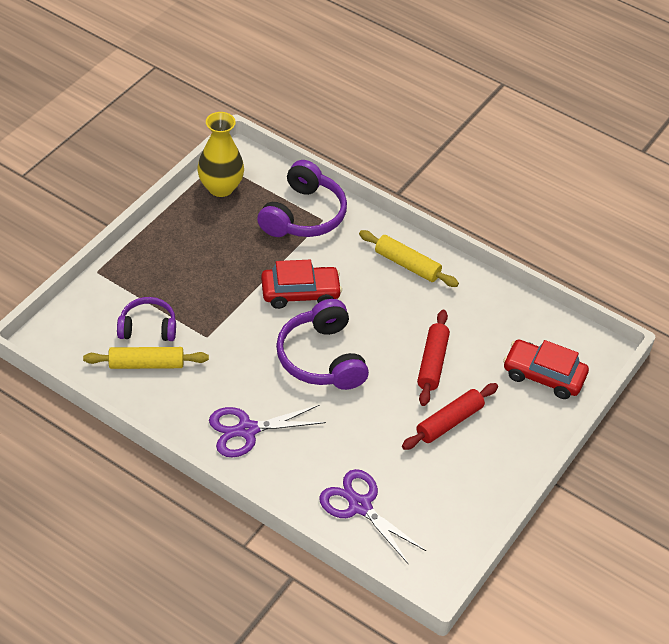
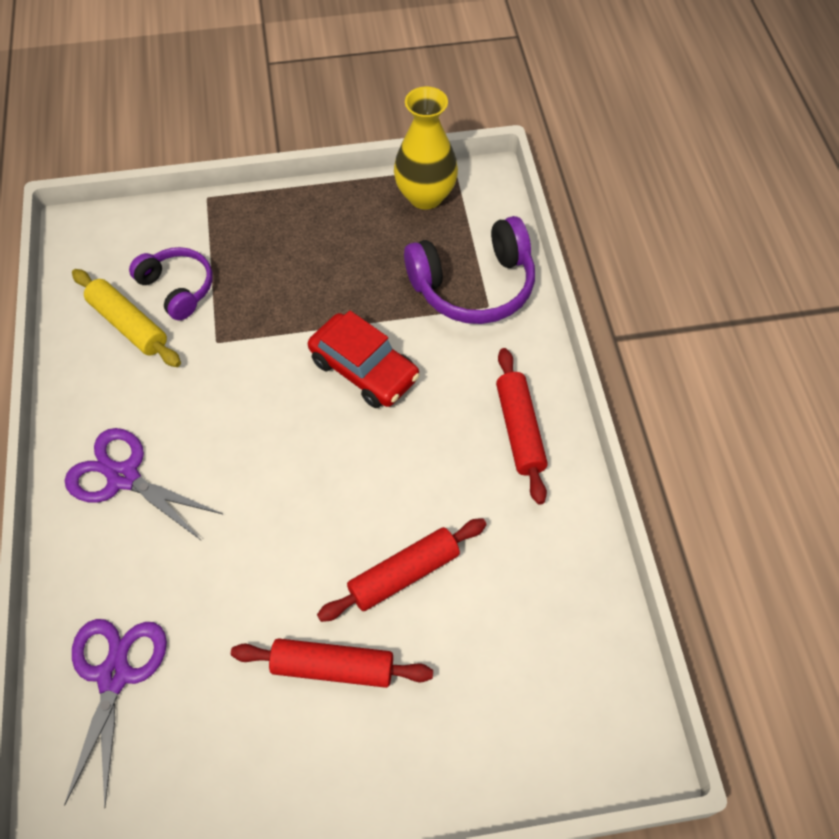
camera: 50 degrees right, 10 degrees up
(321, 358) = (294, 461): purple headphones -> none
(407, 264) = (520, 430): yellow rolling pin -> red rolling pin
(543, 375) = (518, 715): red car -> none

